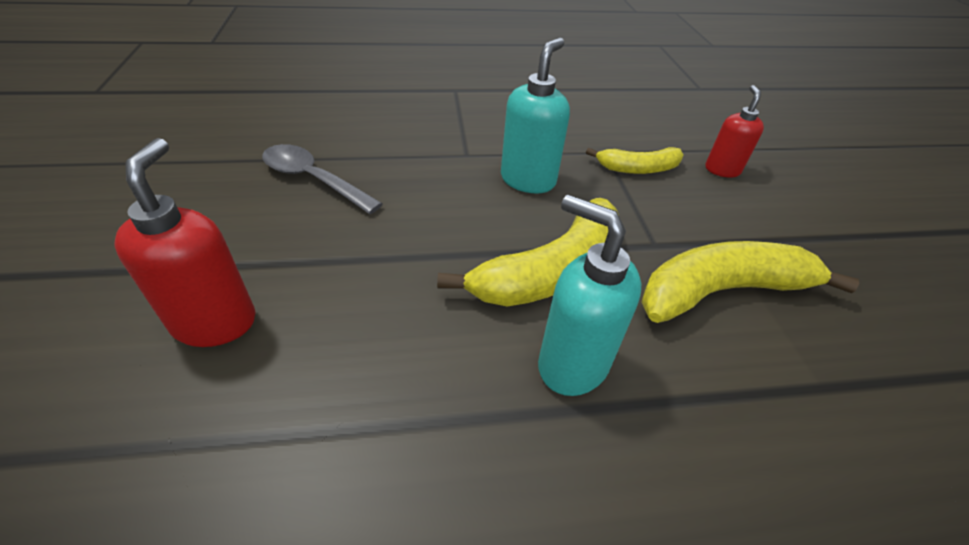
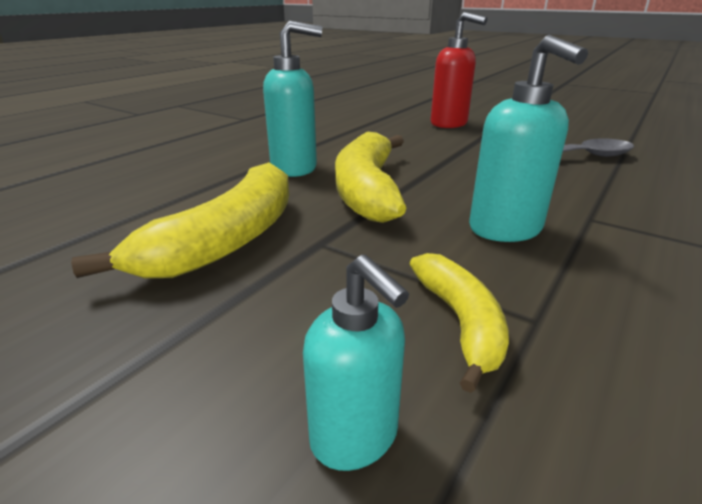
camera: 135 degrees right, 15 degrees down
(638, 169) = (460, 322): yellow banana -> yellow banana turned 135 degrees clockwise
(722, 170) = (355, 437): red soap dispenser -> turquoise soap dispenser

